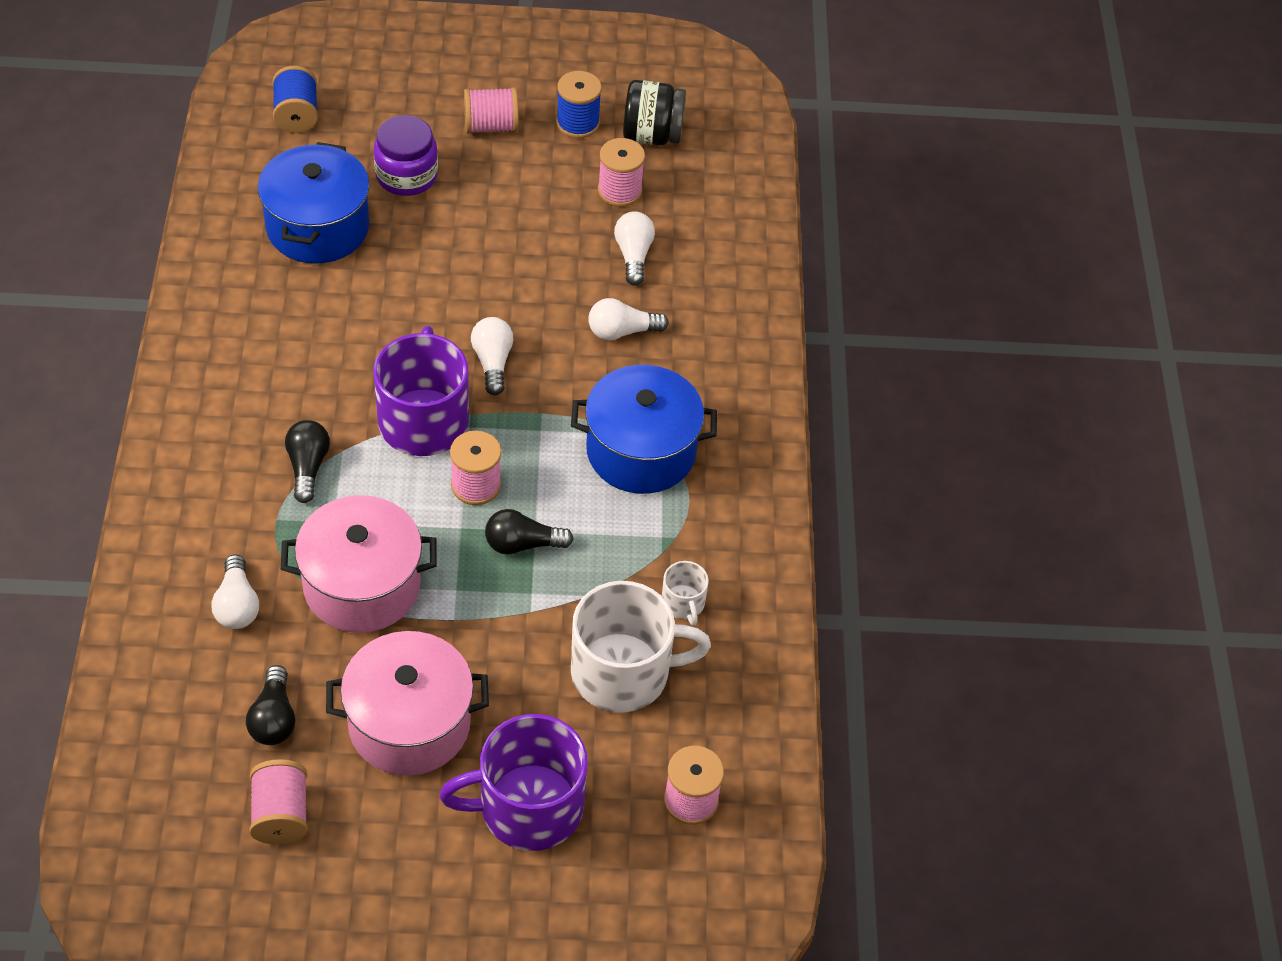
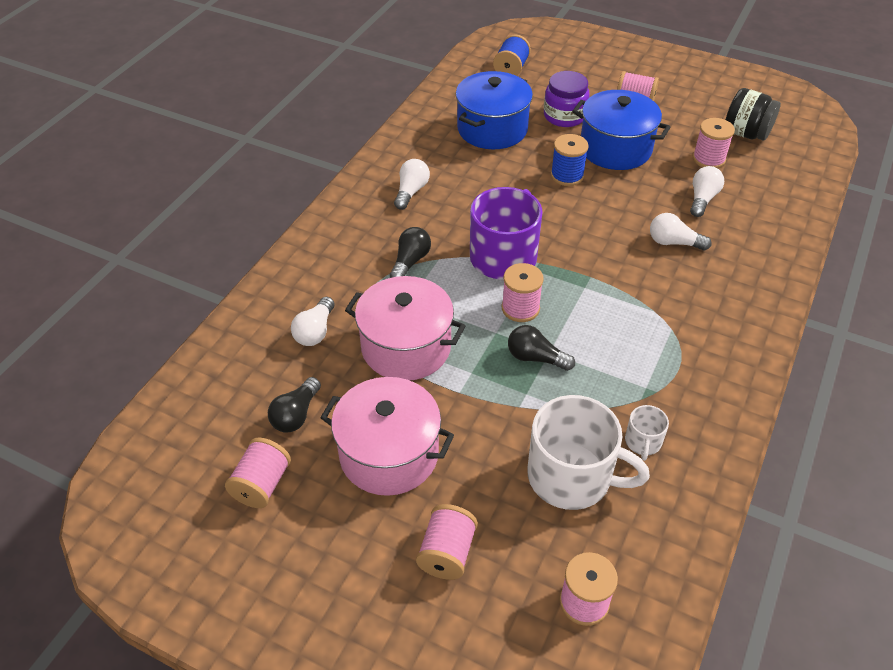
camera: 30 degrees right, 5 degrees down
(492, 362) = (570, 235): white light bulb -> white light bulb (411, 191)
(528, 807) = (447, 553): purple mug -> pink spool
(577, 123) = (695, 115): blue spool -> blue spool (567, 176)
(641, 451) = (654, 323): blue pot -> blue pot (615, 149)

